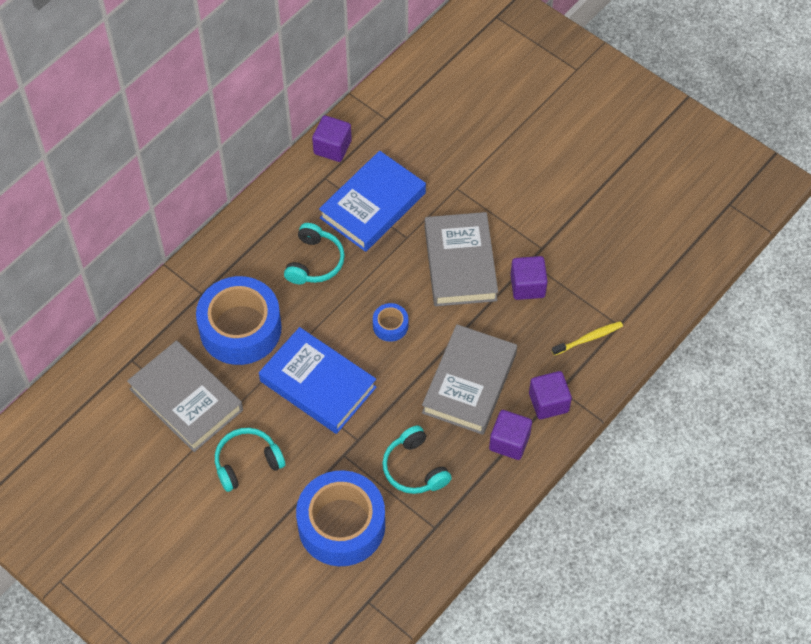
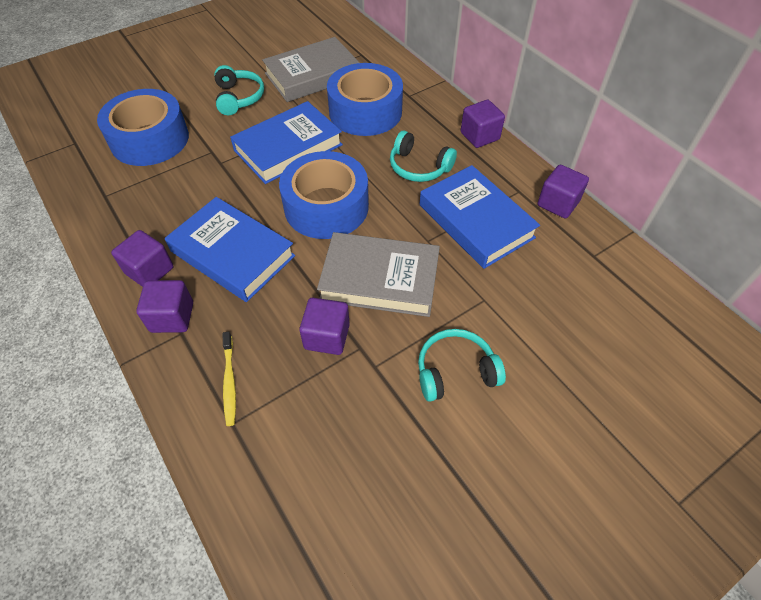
camera: 105 degrees right, 5 degrees down
(254, 218) = (479, 136): none -> purple cube
(390, 325) = (326, 206): blue tape -> blue tape, size x2.30
(414, 468) = (169, 194): turquoise headphones -> turquoise headphones (455, 371)
(469, 383) = (232, 253): grey book -> blue book

